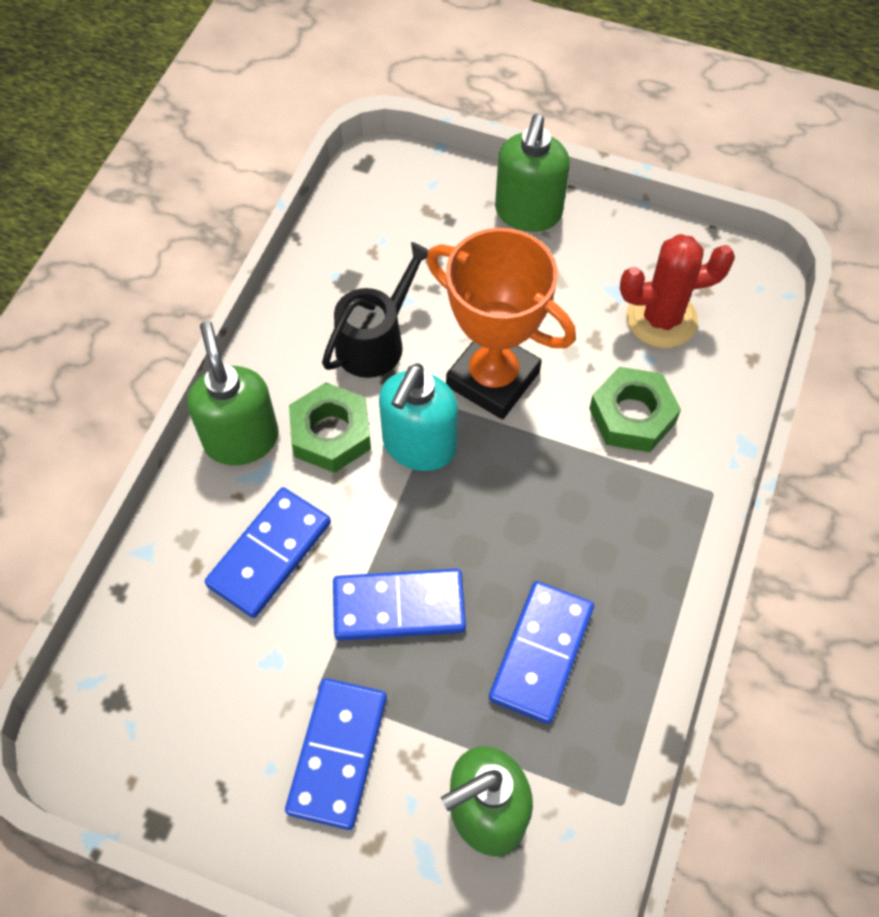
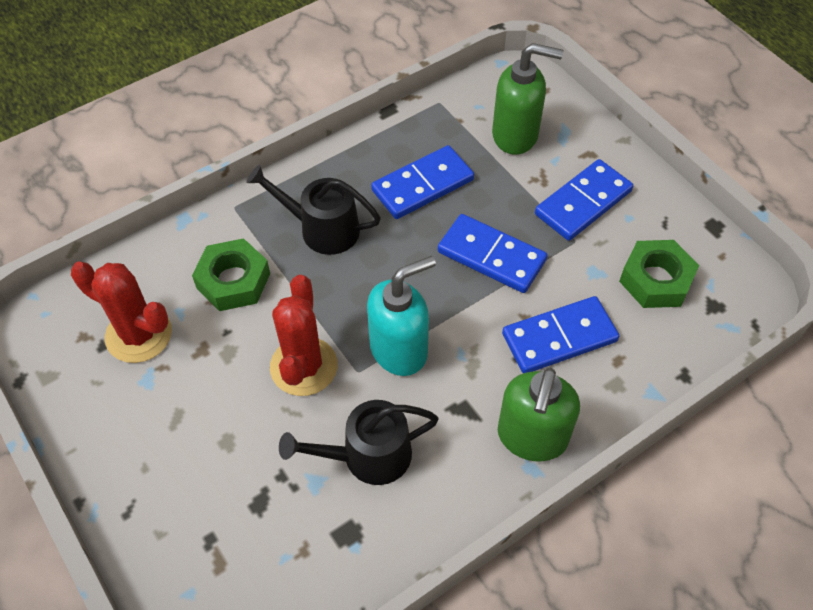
camera: 145 degrees left, 5 degrees down
(331, 434) = (458, 399): green nut -> green nut (656, 280)
(493, 379) = (304, 366): orange trophy -> red cactus
(528, 213) = (139, 498): green soap dispenser -> none
(600, 525) = (322, 229): none -> black watering can

